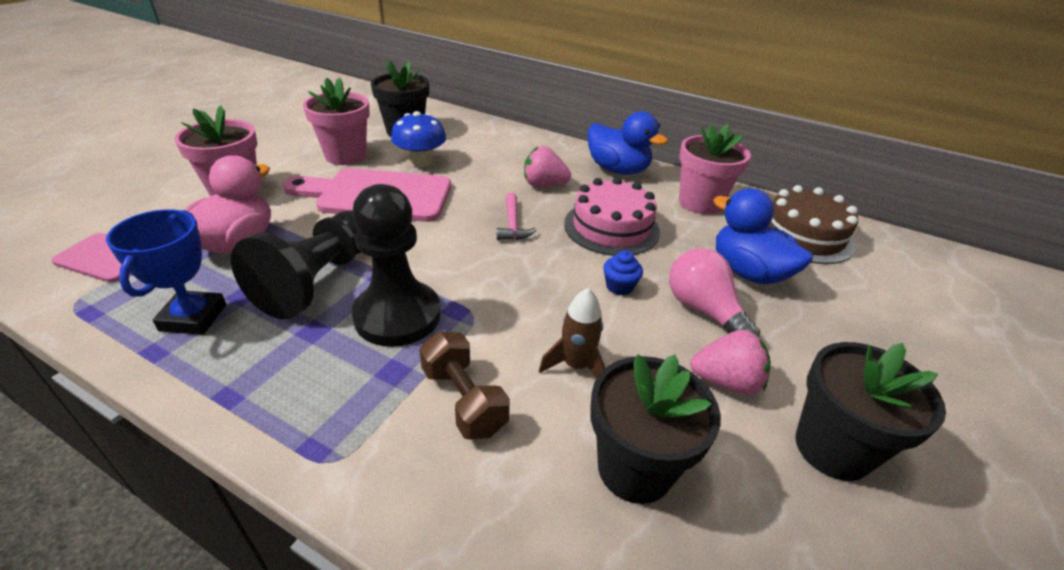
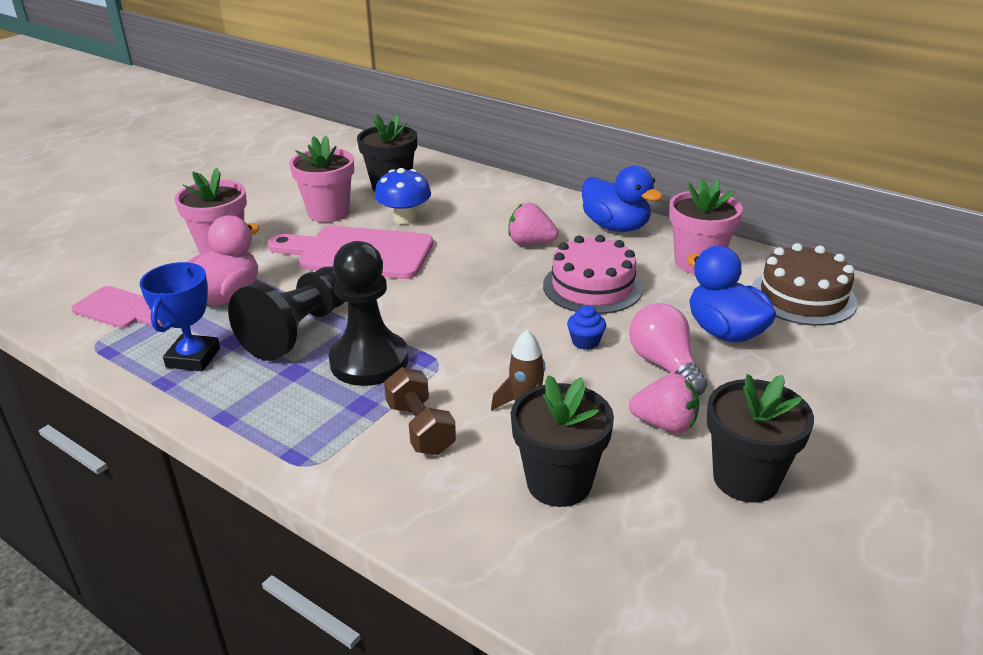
camera: 10 degrees right, 5 degrees down
(513, 224) = (490, 282): pink hammer -> none

